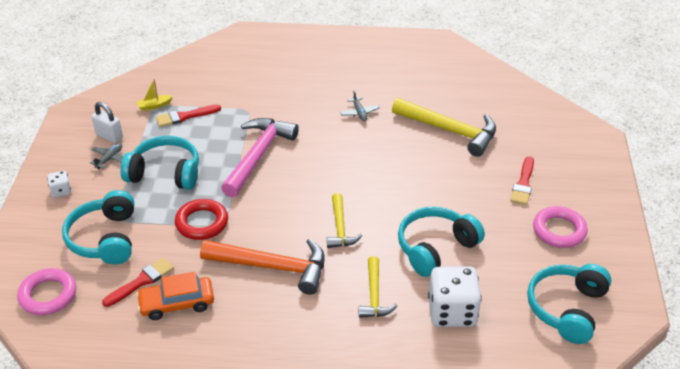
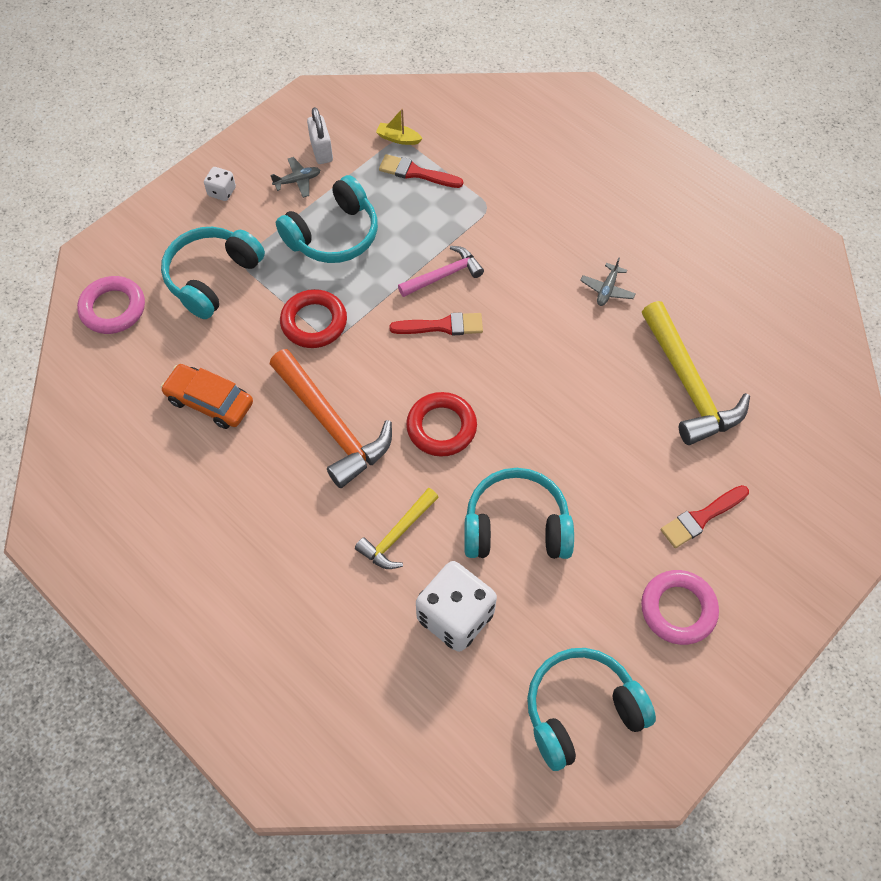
camera: 40 degrees right, 20 degrees up
(141, 281) = (201, 352): red brush -> red brush (442, 326)
(165, 173) = (333, 235): turquoise headphones -> turquoise headphones turned 90 degrees clockwise
(258, 156) = (444, 275): pink hammer -> pink hammer, size x0.58
(340, 228) = (441, 427): yellow hammer -> red ring

